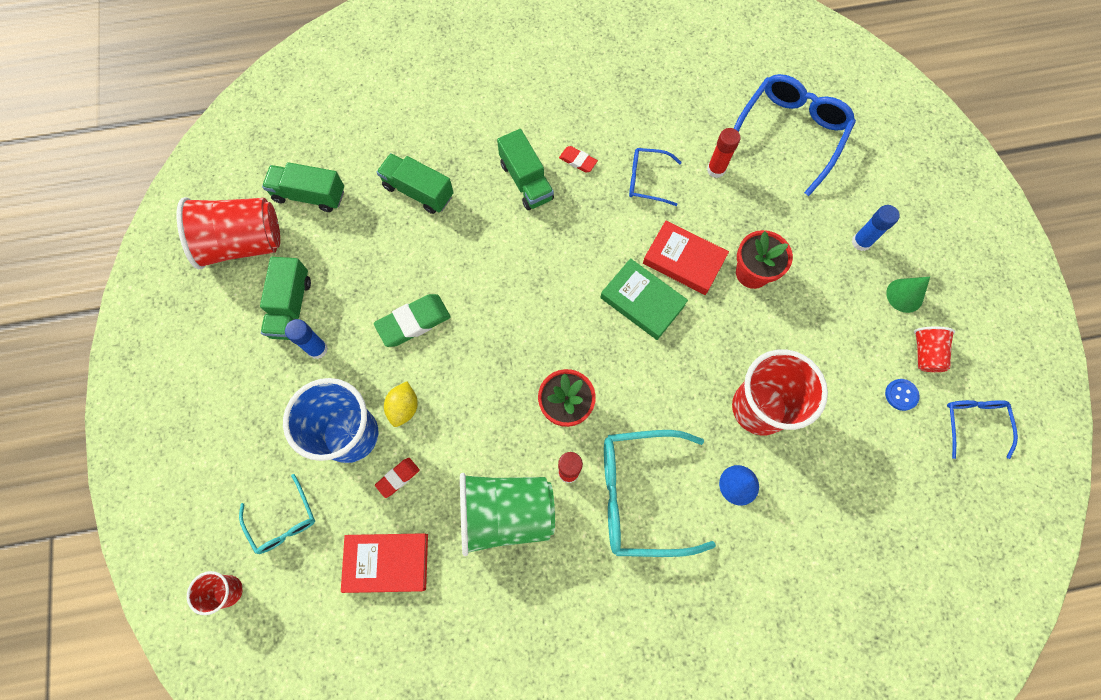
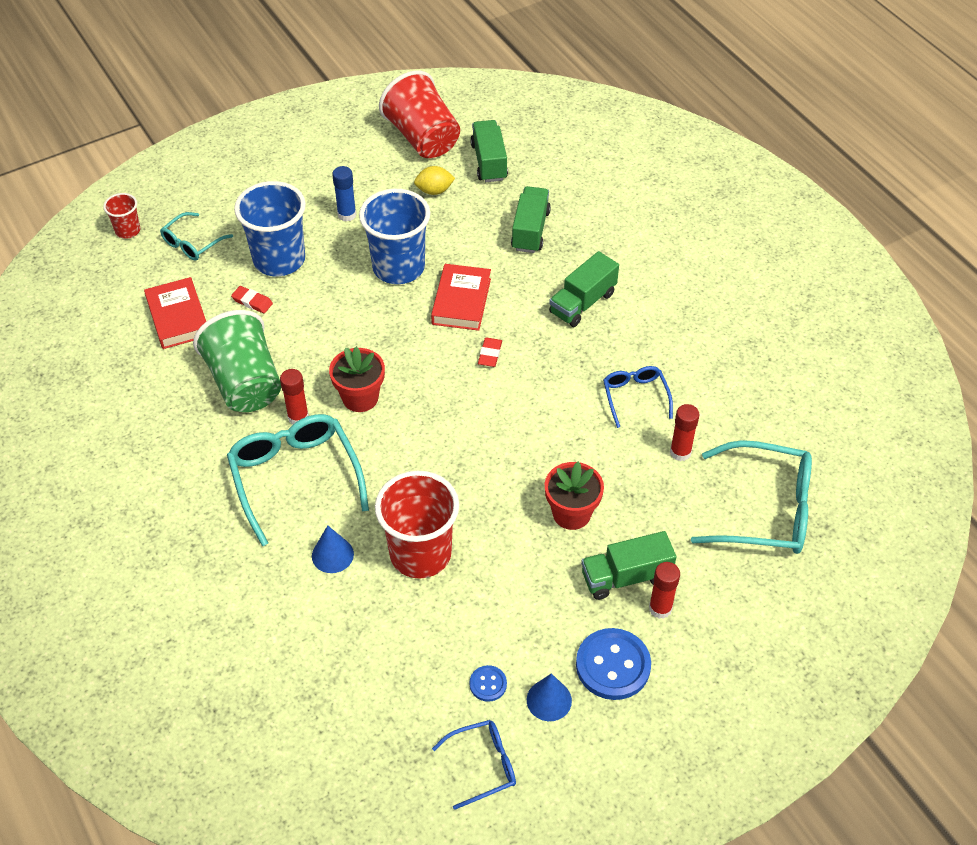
camera: 70 degrees right, 20 degrees down
(291, 307) = (378, 186): green truck -> green truck (625, 577)
(404, 408) = (316, 286): yellow lemon -> yellow lemon (434, 191)
(413, 322) = (398, 267): green eraser -> blue cup
(578, 161) = (627, 335): red eraser -> red eraser (490, 354)
(642, 301) = (495, 428): green book -> none
(684, 260) = (557, 450): red book -> red book (461, 301)
(790, 134) = (765, 510): blue glasses -> turquoise glasses
(861, 242) = (660, 608): blue glue stick -> red glue stick
(904, 295) = (613, 665): green cone -> blue button
(925, 353) = (549, 700): red cup -> blue cone

